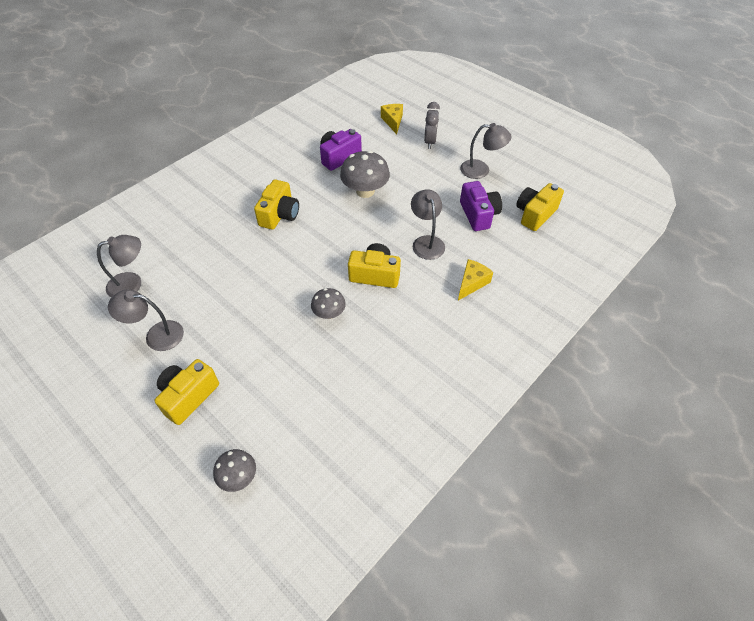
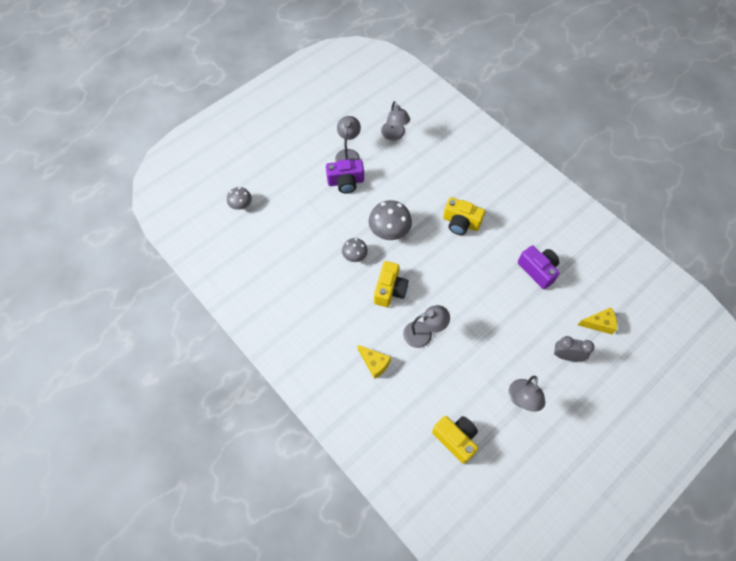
camera: 95 degrees right, 10 degrees up
(188, 396) = (299, 176): yellow camera -> none
(365, 191) = (490, 289): grey mushroom -> grey mushroom (389, 231)
(478, 214) = (457, 385): purple camera -> purple camera (345, 182)

